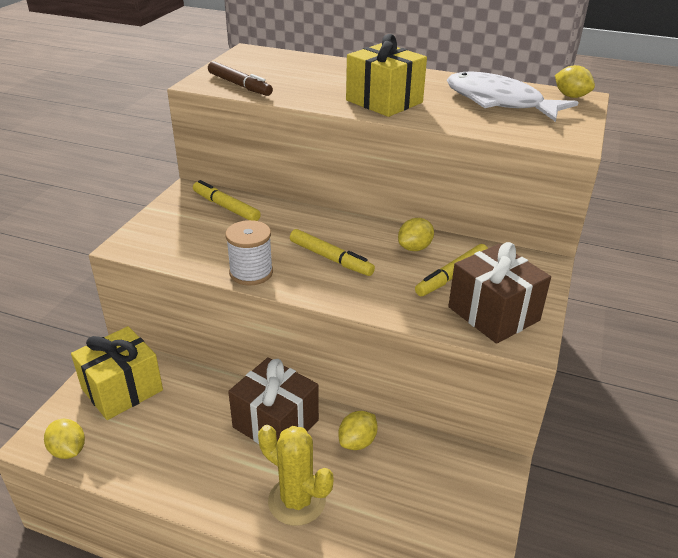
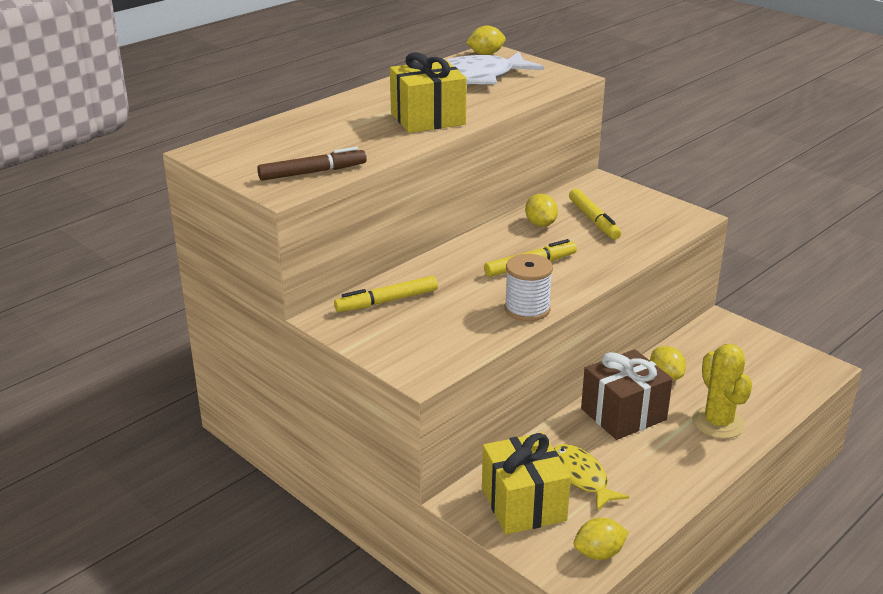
camera: 65 degrees left, 5 degrees down
(169, 416) = (581, 477): none -> yellow fish
(297, 501) = (718, 423): yellow cactus -> yellow cactus turned 75 degrees counterclockwise
(493, 313) = (653, 218): brown gift -> none

